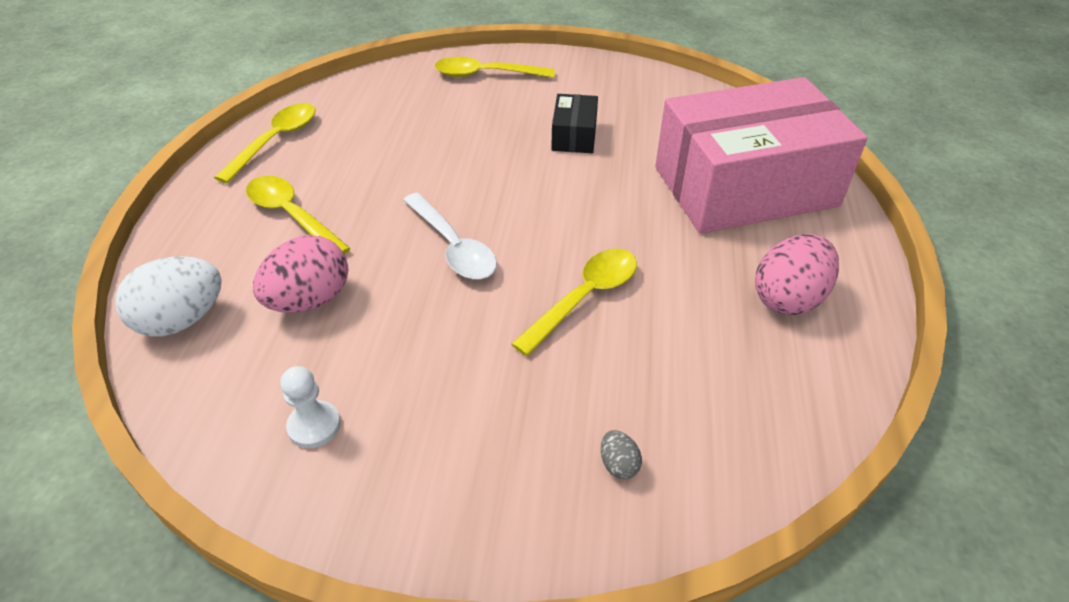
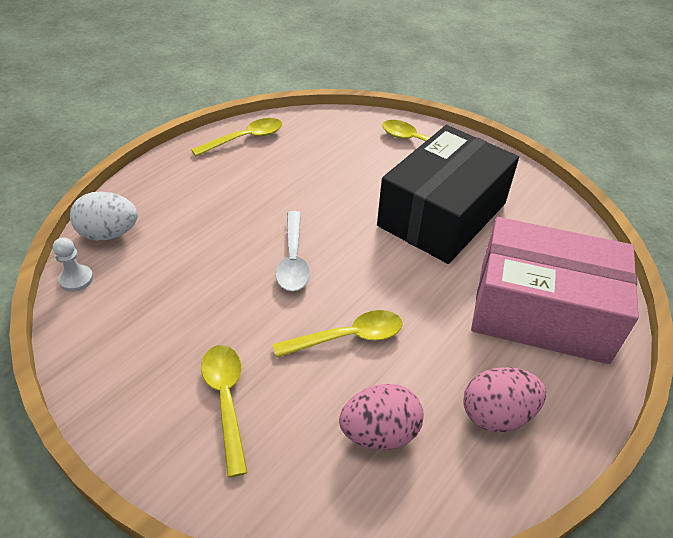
camera: 30 degrees right, 0 degrees up
(292, 216) = (215, 194): yellow spoon -> yellow spoon (226, 400)
(310, 300) = (183, 255): pink egg -> pink egg (379, 433)
(314, 426) = (125, 335): white pawn -> white pawn (76, 279)
(574, 136) = (442, 214): black box -> black box, size x2.47
(618, 464) = (273, 462): grey egg -> none

